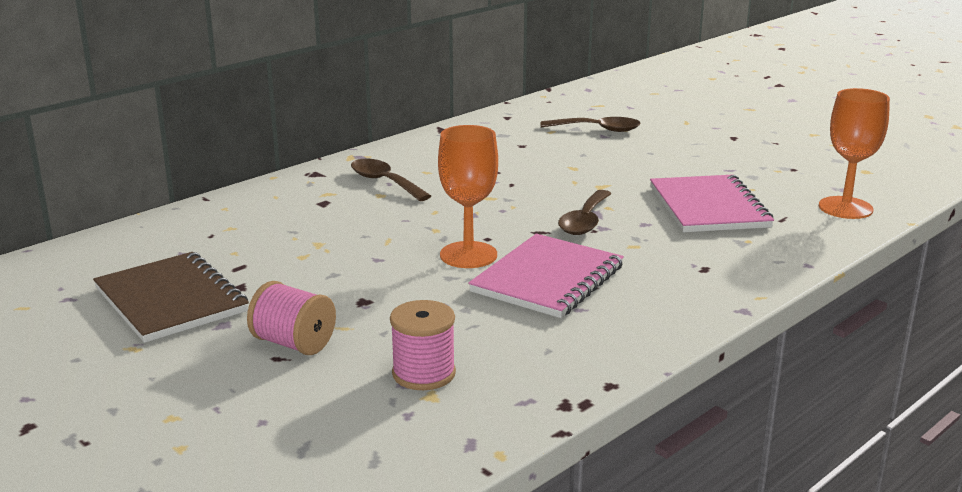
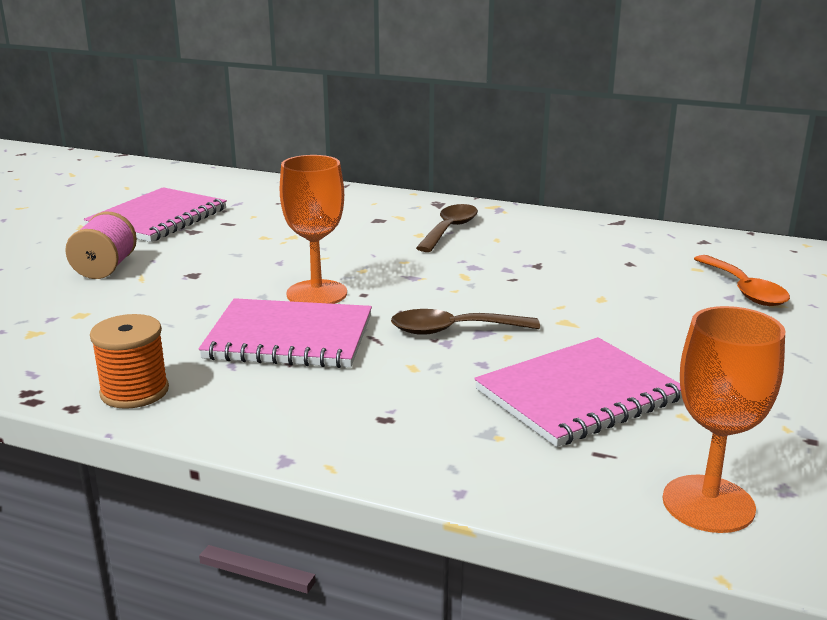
camera: 65 degrees right, 0 degrees up
(171, 300) = (158, 218): brown notebook -> pink notebook
(424, 373) = (70, 322): pink spool -> none
(597, 129) = (744, 290): brown spoon -> orange spoon
(600, 354) = (134, 391): none -> orange spool

